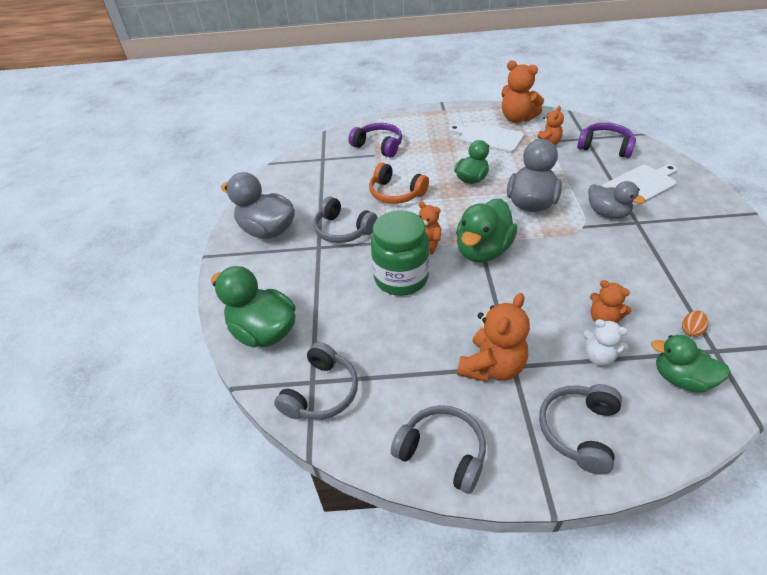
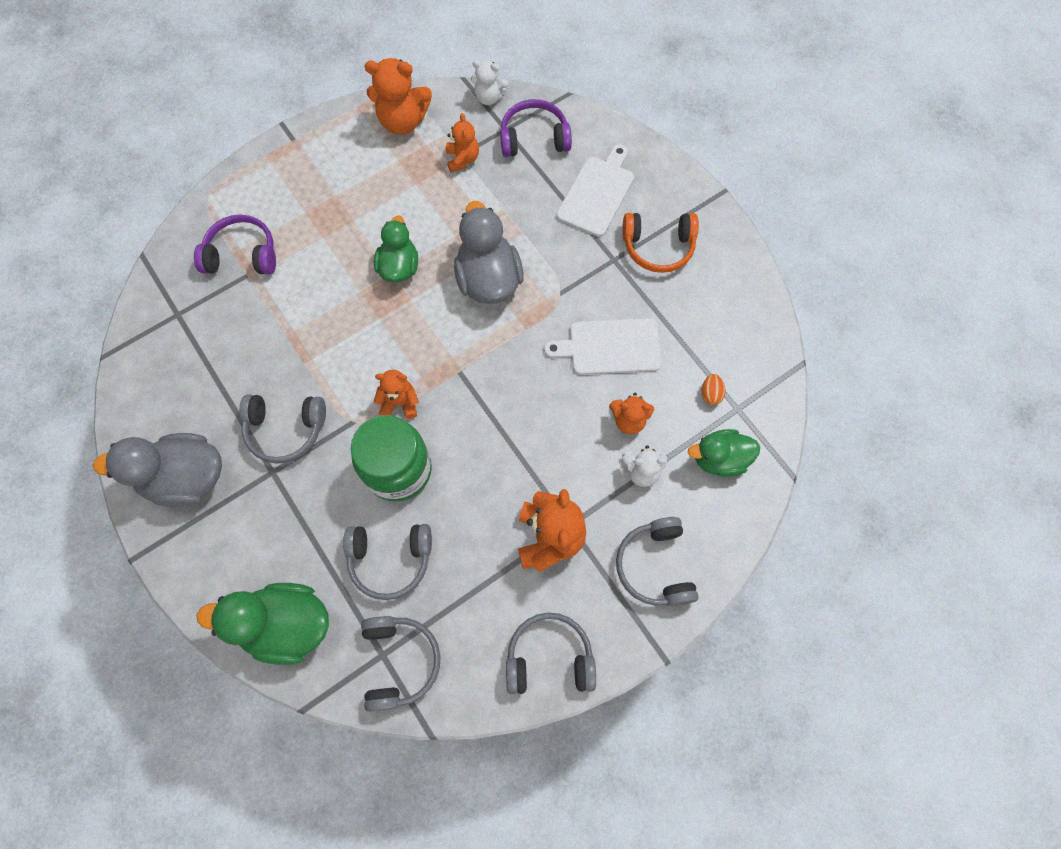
camera: 35 degrees left, 25 degrees up
(360, 326) = (390, 560): none -> grey headphones
(396, 193) = (317, 335): orange headphones -> orange headphones (658, 247)
(483, 250) = (468, 383): green duck -> none
(488, 137) = (383, 176): white cutting board -> white cutting board (610, 347)
(582, 122) = (489, 97): none -> white teddy bear
(607, 213) = (578, 259): grey duck -> none

